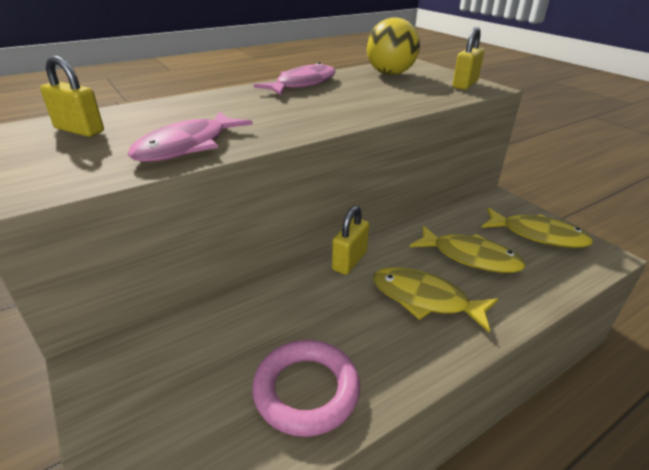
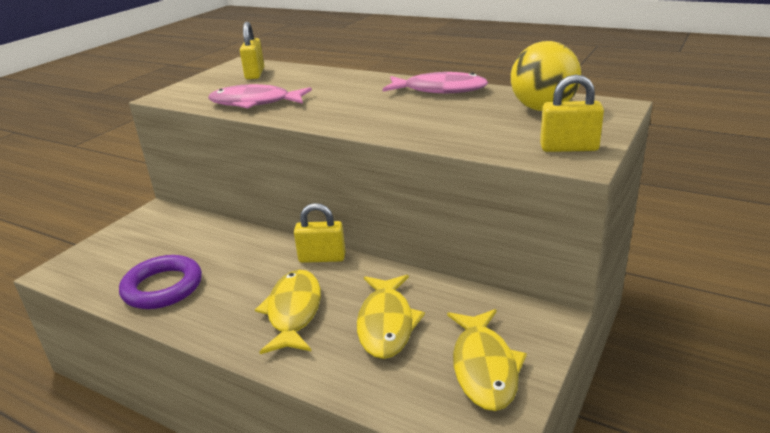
camera: 65 degrees right, 5 degrees down
(306, 390) = (162, 287): pink ring -> purple ring

